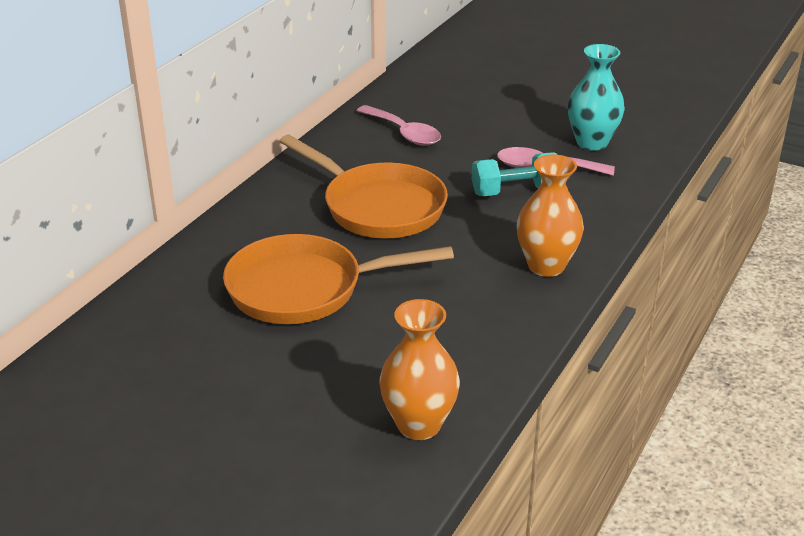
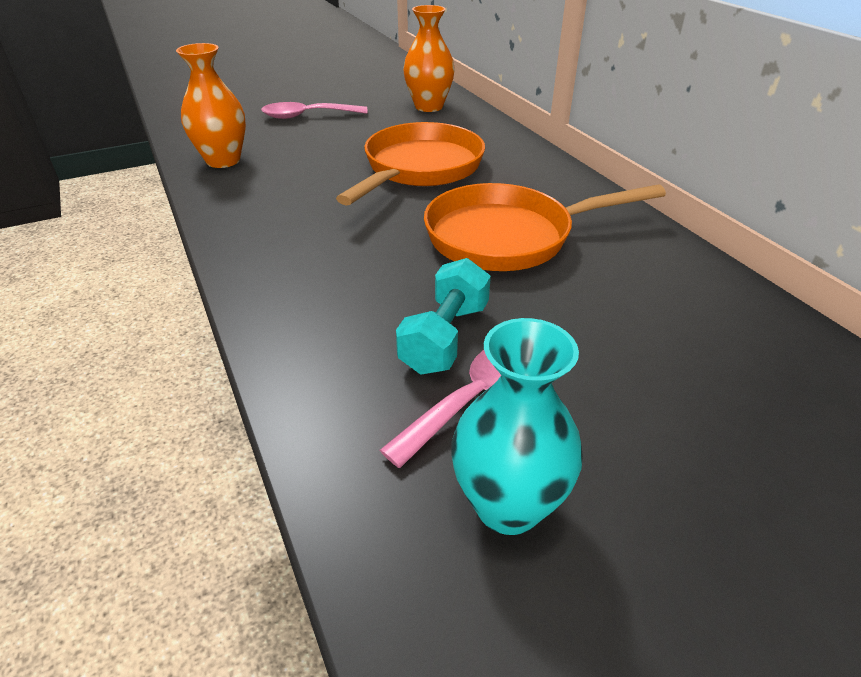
camera: 125 degrees right, 5 degrees up
(404, 133) = (678, 317): pink spoon -> pink spoon (307, 116)
(546, 266) = (286, 285): orange vase -> orange vase (429, 107)

